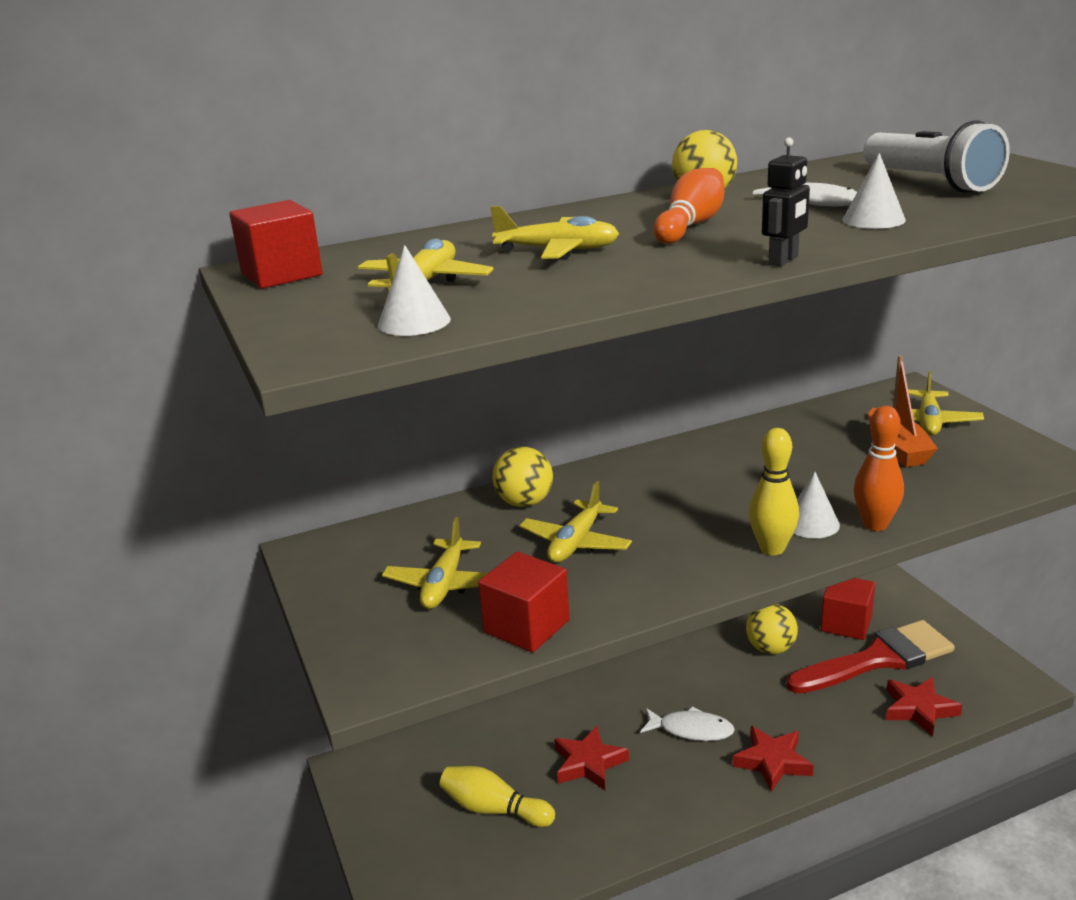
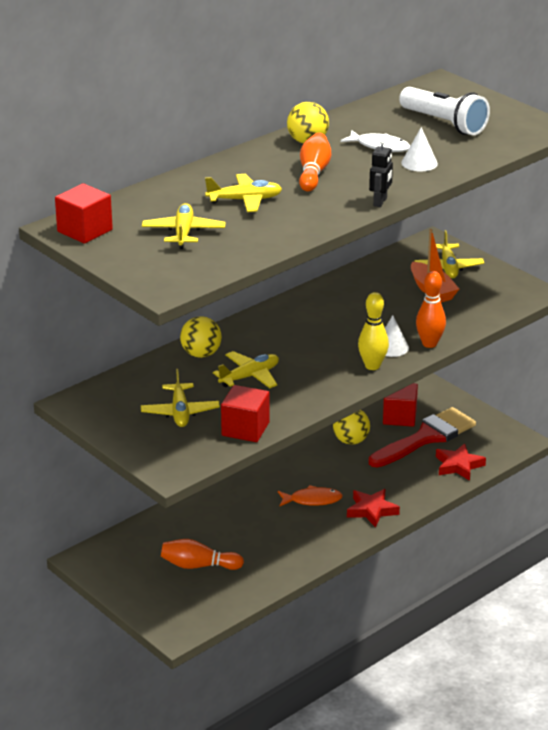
camera: 20 degrees left, 5 degrees up
(414, 322) = (201, 262): white cone -> none
(494, 809) = (198, 566): yellow bowling pin -> orange bowling pin
(576, 543) = (249, 377): yellow plane -> yellow plane turned 135 degrees counterclockwise
(589, 763) = (250, 530): red star -> none
(691, 730) = (312, 500): white fish -> orange fish

